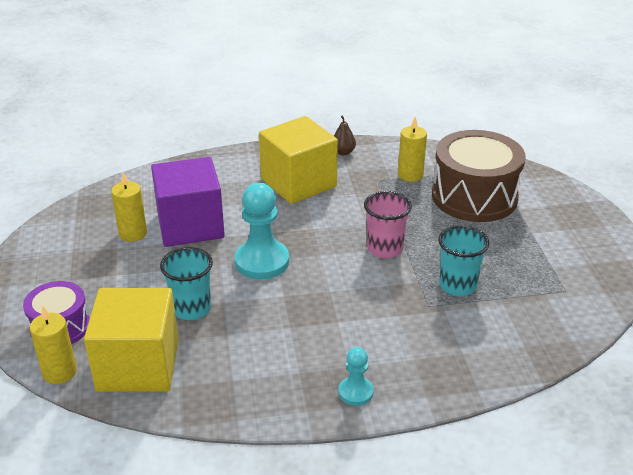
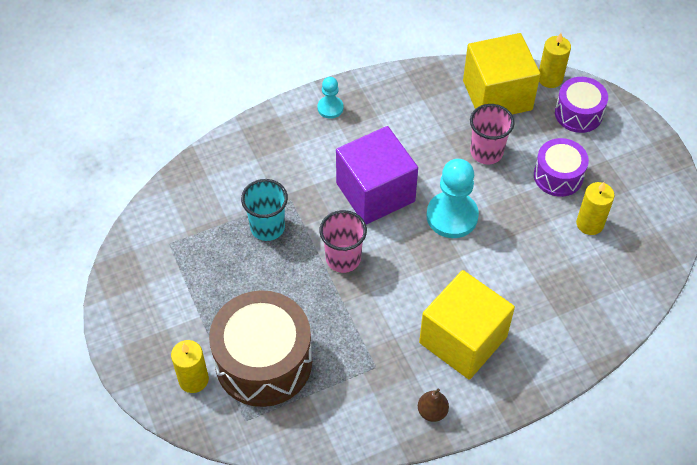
camera: 165 degrees right, 20 degrees up
(132, 274) = (558, 176): none -> purple drum
(190, 225) = (542, 247): purple cube -> purple cube (375, 192)
(191, 309) = (486, 152): turquoise cup -> pink cup
(410, 175) = (341, 385): yellow candle -> yellow candle (193, 379)

